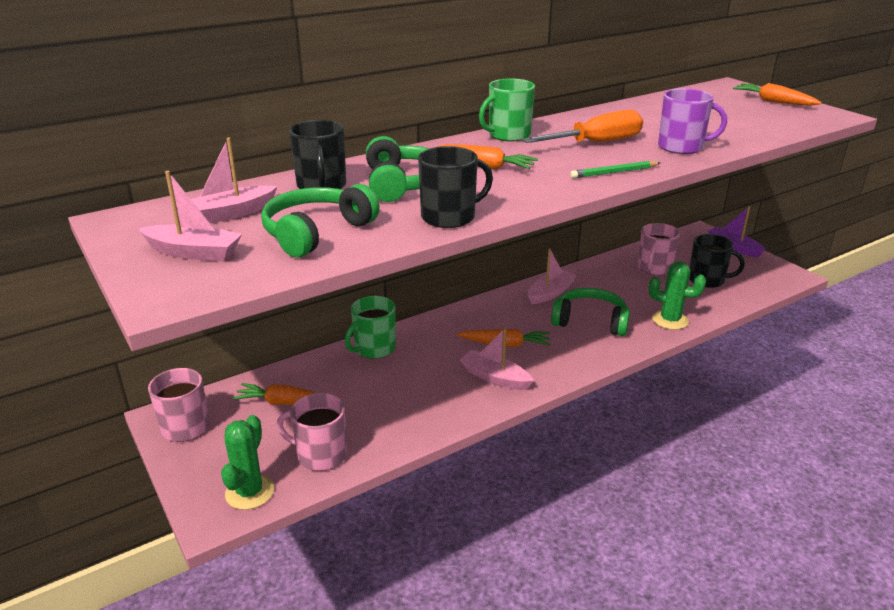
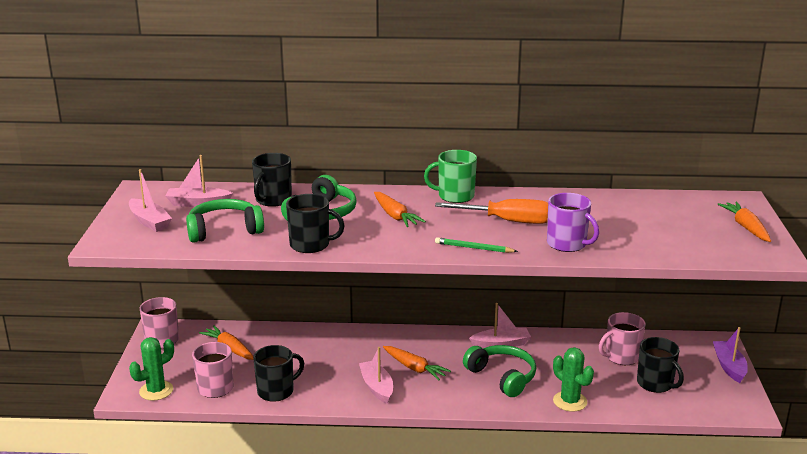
camera: 35 degrees right, 5 degrees down
(374, 349) = (322, 336): green mug -> none
(398, 427) = (276, 391): none -> black mug

